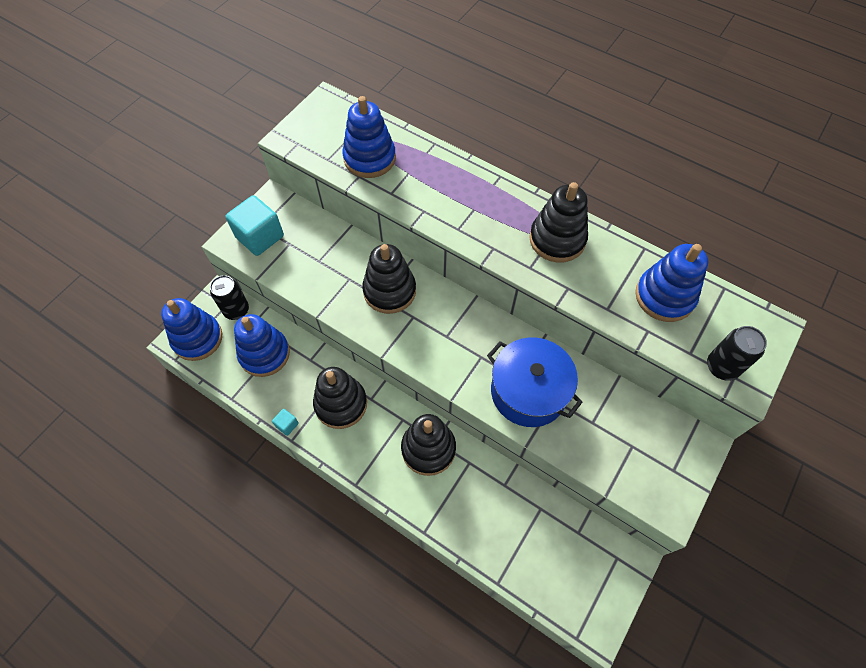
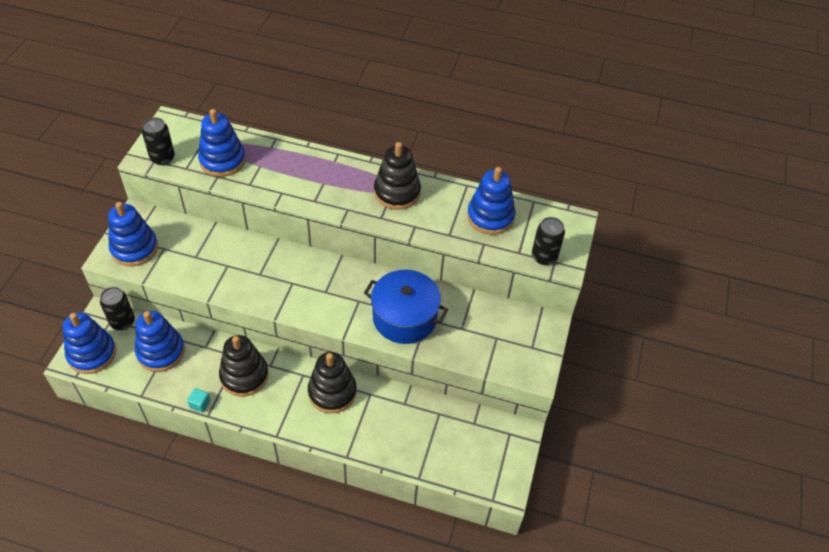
camera: 20 degrees left, 10 degrees down
(260, 237) = (134, 248): turquoise cube -> blue stacking toy
(307, 142) = (162, 158): none -> black can
(389, 291) = (266, 267): black stacking toy -> none

